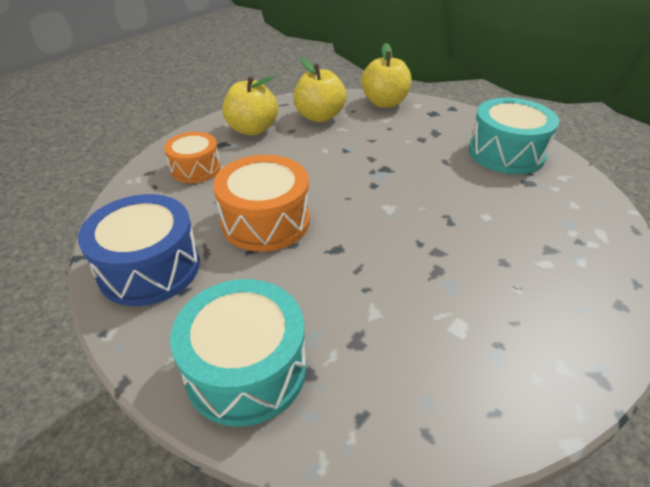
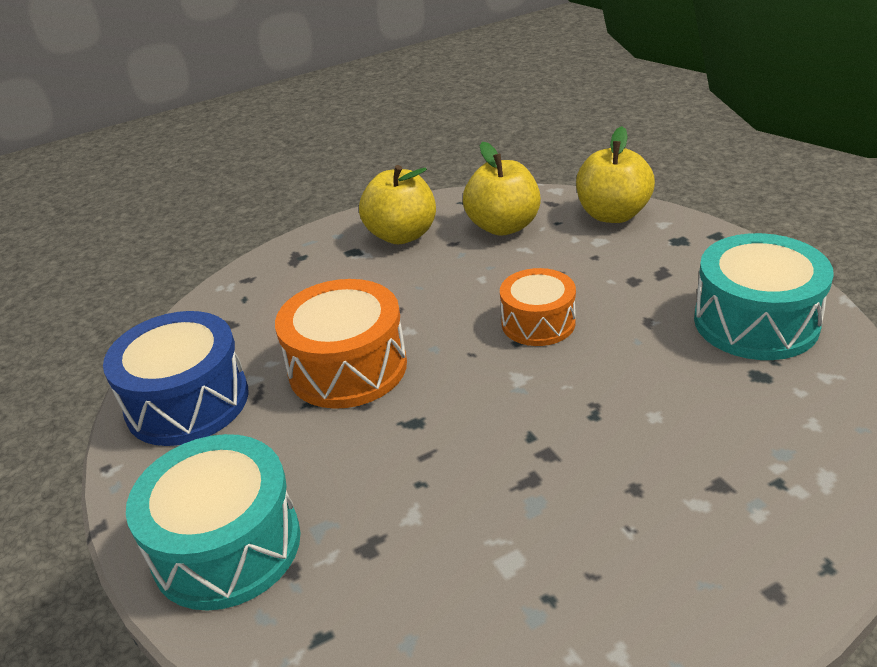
camera: 25 degrees right, 5 degrees down
(195, 168) = (302, 282): orange drum -> orange drum (538, 323)

